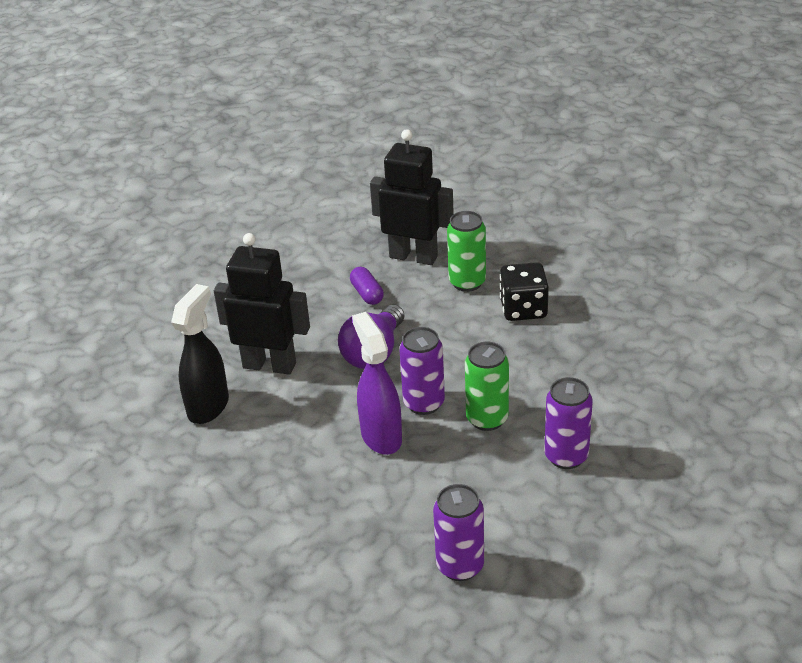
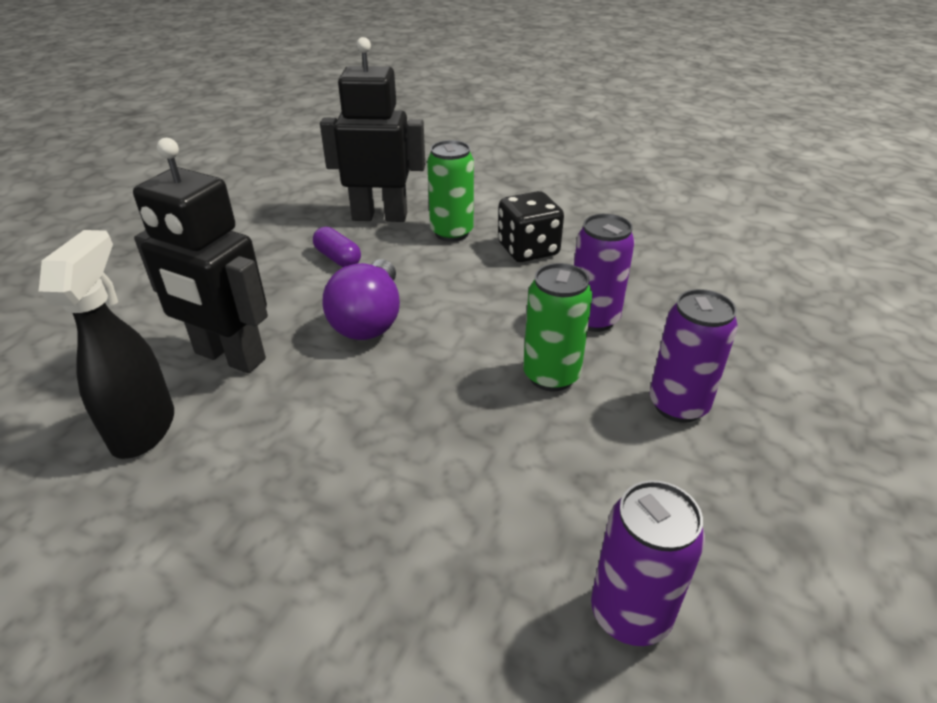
camera: 20 degrees left, 0 degrees up
(269, 365) = (229, 357): black robot -> black robot turned 150 degrees counterclockwise
(381, 436) = (418, 425): purple spray bottle -> none
(424, 403) = (459, 370): purple can -> purple can (593, 319)

